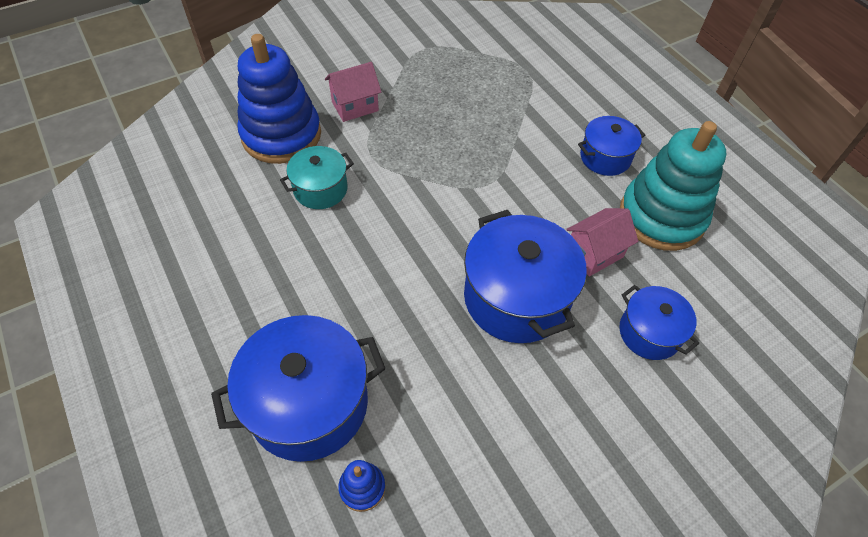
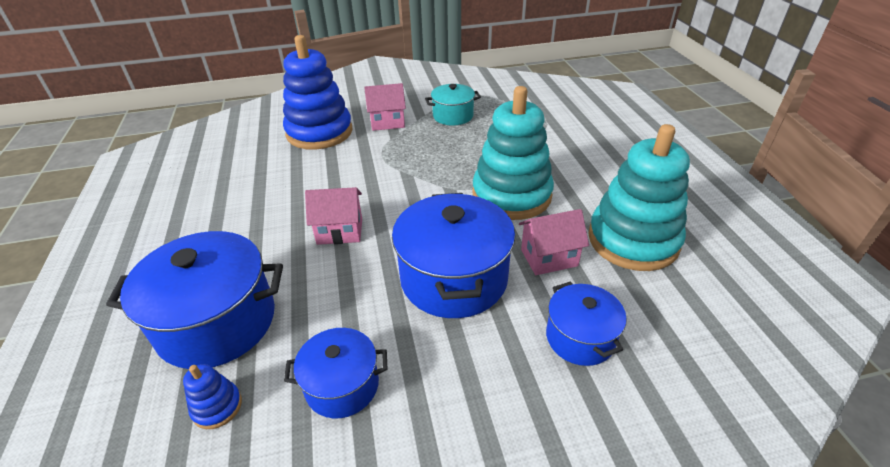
camera: 20 degrees right, 15 degrees down
(320, 189) = (327, 170): turquoise pot -> turquoise pot (453, 116)
(377, 268) = (340, 231): none -> pink house
(531, 185) = (511, 195): none -> turquoise stacking toy
(605, 157) = (592, 186): blue pot -> blue pot (342, 385)

